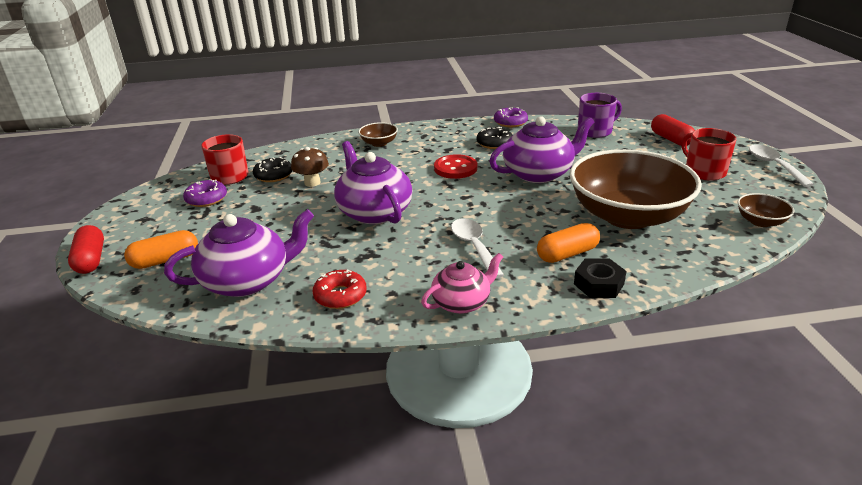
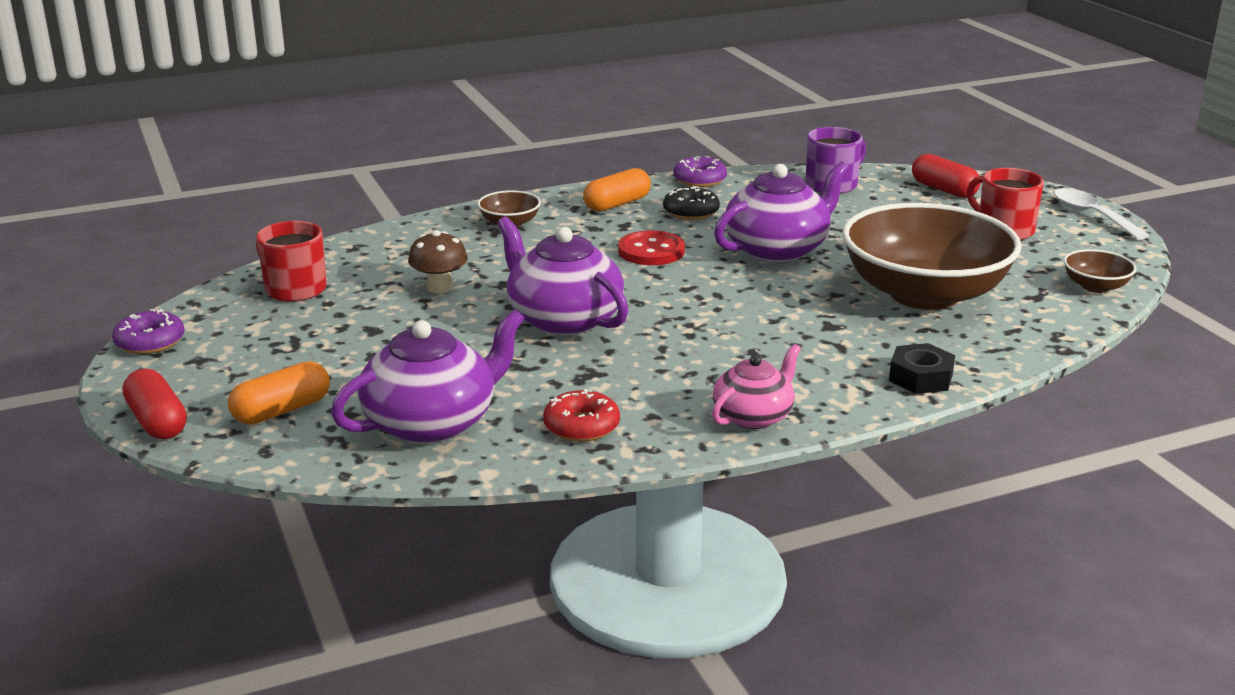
camera: 15 degrees left, 5 degrees down
(206, 199) = (281, 324): purple donut -> purple donut (150, 342)
(273, 175) = (368, 282): black donut -> none
(474, 247) = (734, 350): white spoon -> none
(567, 254) = (865, 347): orange capsule -> orange capsule (617, 204)

